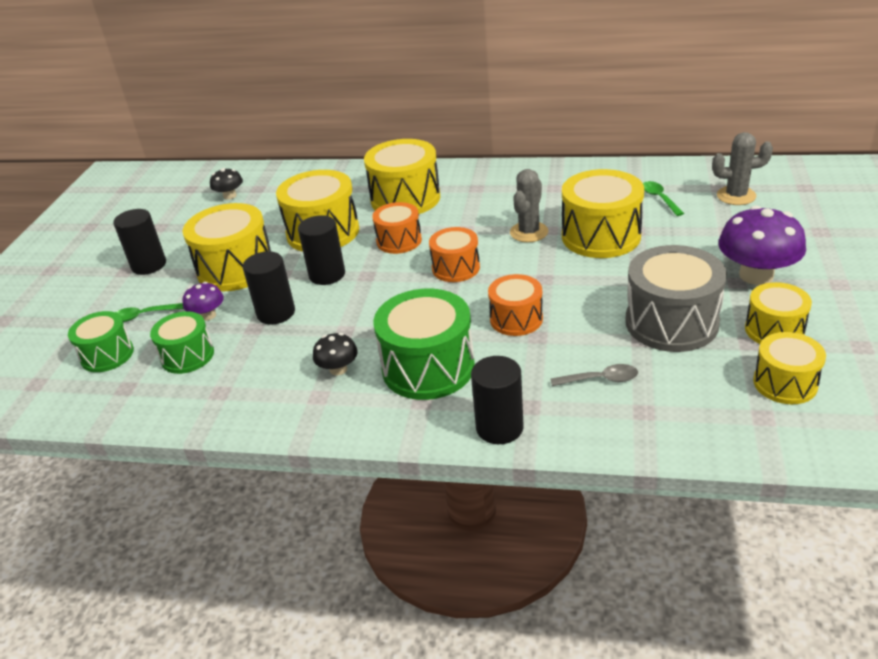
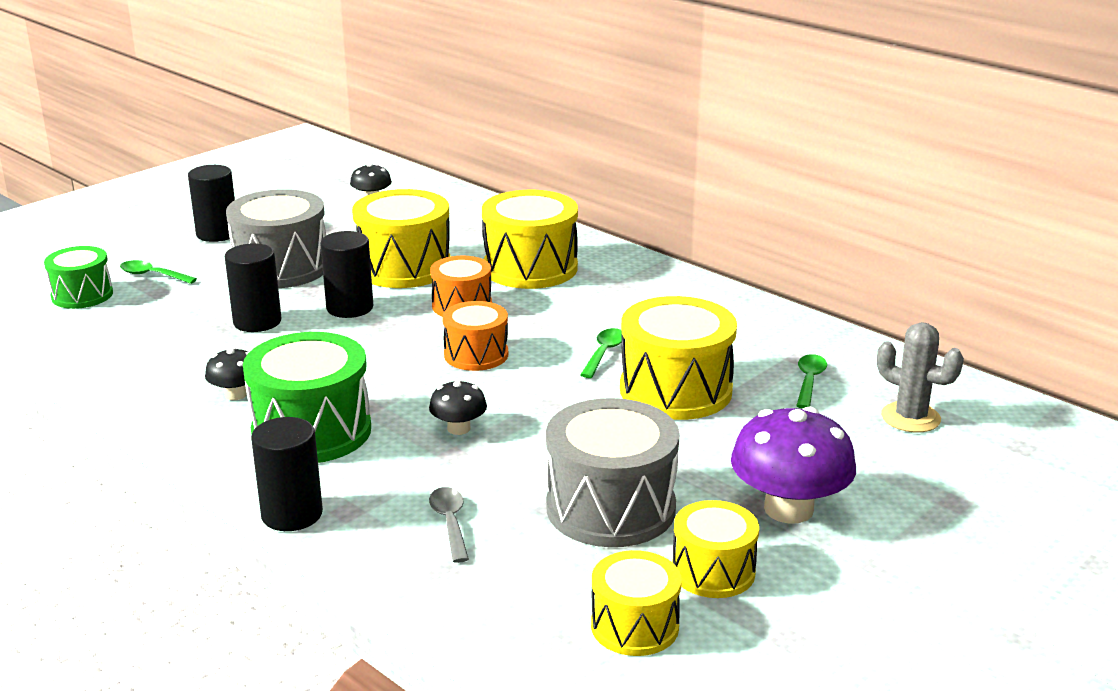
camera: 30 degrees right, 10 degrees down
(187, 356) = (137, 325): green drum -> none
(208, 315) = (201, 298): purple mushroom -> none
(236, 268) = (281, 268): yellow drum -> grey drum
(516, 319) = (458, 428): orange drum -> black mushroom
(529, 232) = (604, 353): grey cactus -> green spoon
(600, 379) = (450, 523): grey spoon -> grey spoon turned 135 degrees counterclockwise

